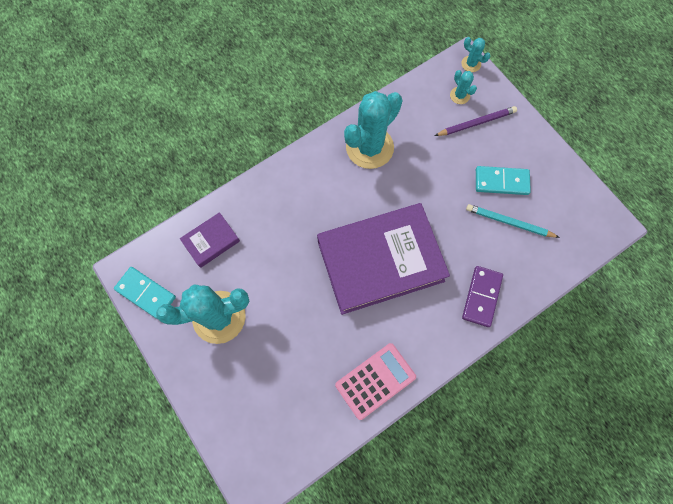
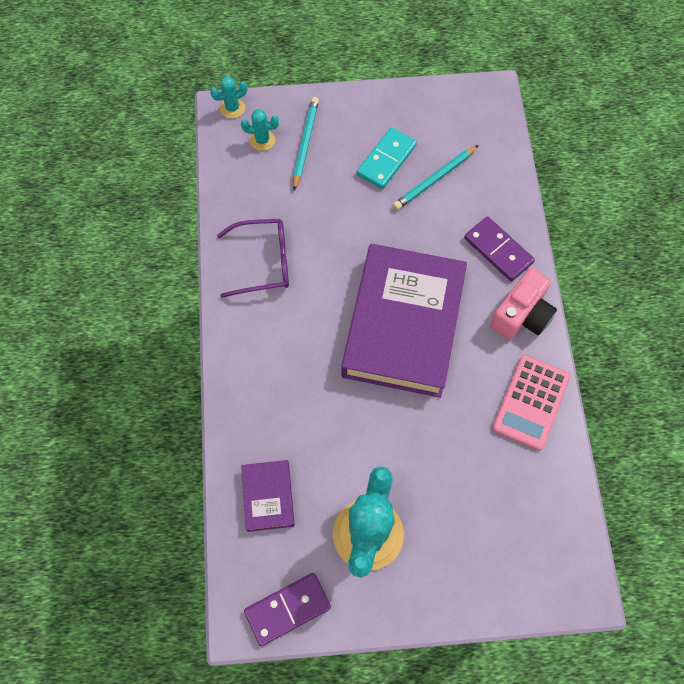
camera: 60 degrees left, 5 degrees down
(146, 293) = (287, 609): turquoise domino -> purple domino
(369, 147) = (263, 262): turquoise cactus -> purple glasses
(375, 380) = (531, 402): pink calculator -> pink calculator turned 150 degrees counterclockwise
(440, 340) = (522, 315): none -> pink camera
(476, 123) = (305, 144): purple pencil -> turquoise pencil

